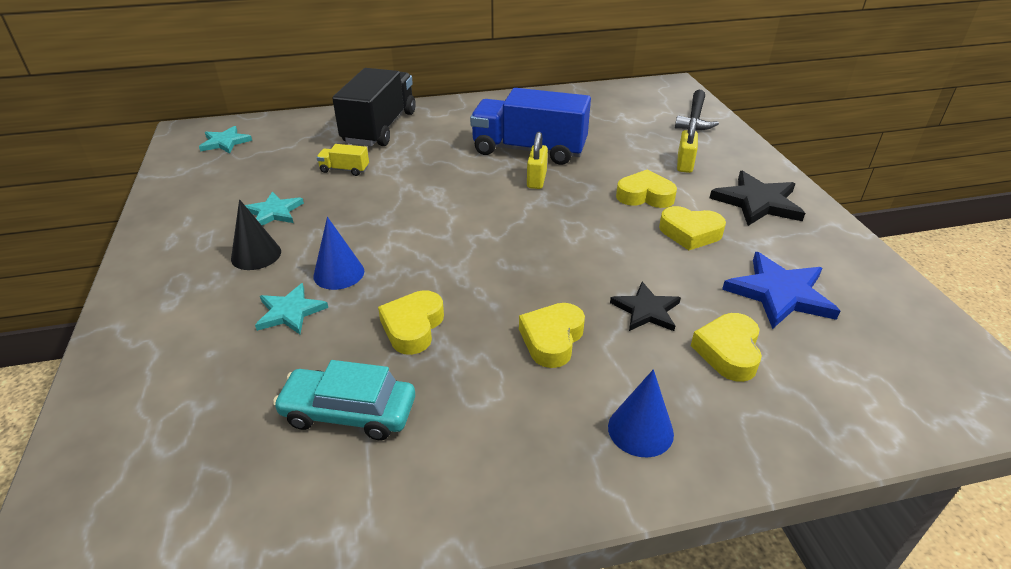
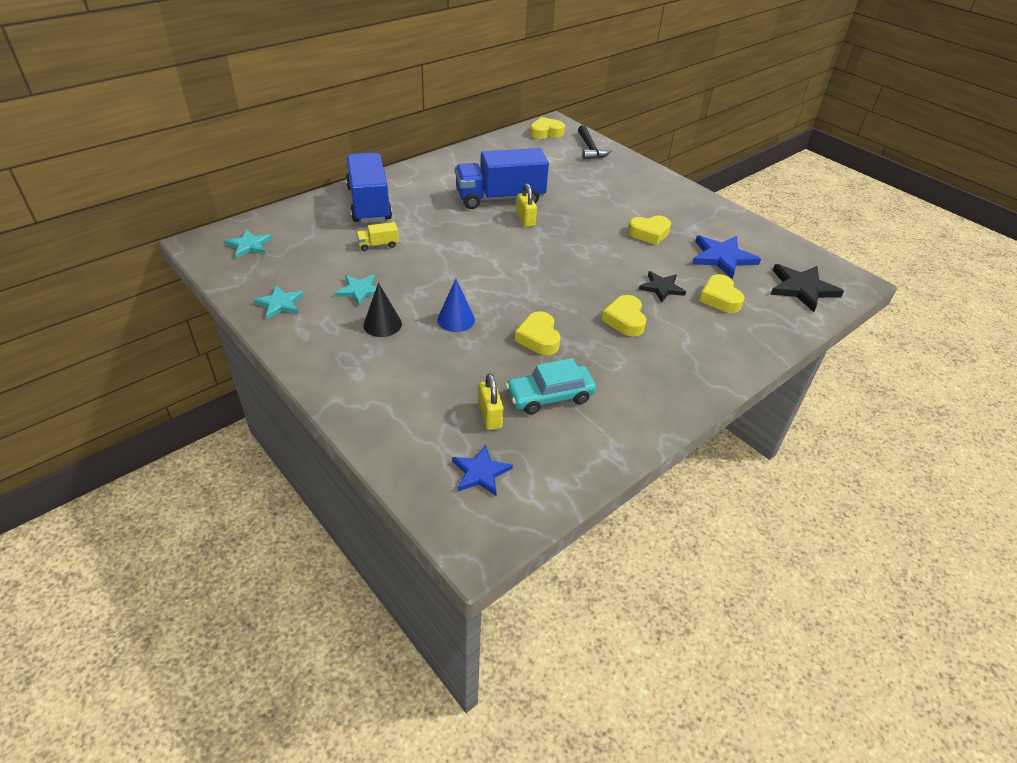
camera: 30 degrees left, 5 degrees up
(155, 488) = (481, 472): none -> blue star
(290, 312) = (450, 353): turquoise star -> turquoise star (280, 304)
(380, 128) = (369, 204): black truck -> blue truck
(640, 430) = (708, 352): blue cone -> none
(645, 196) = (604, 215): yellow heart -> yellow heart (546, 132)
(684, 164) = (610, 186): yellow padlock -> yellow padlock (490, 416)
(757, 202) = (671, 203): black star -> black star (802, 288)

